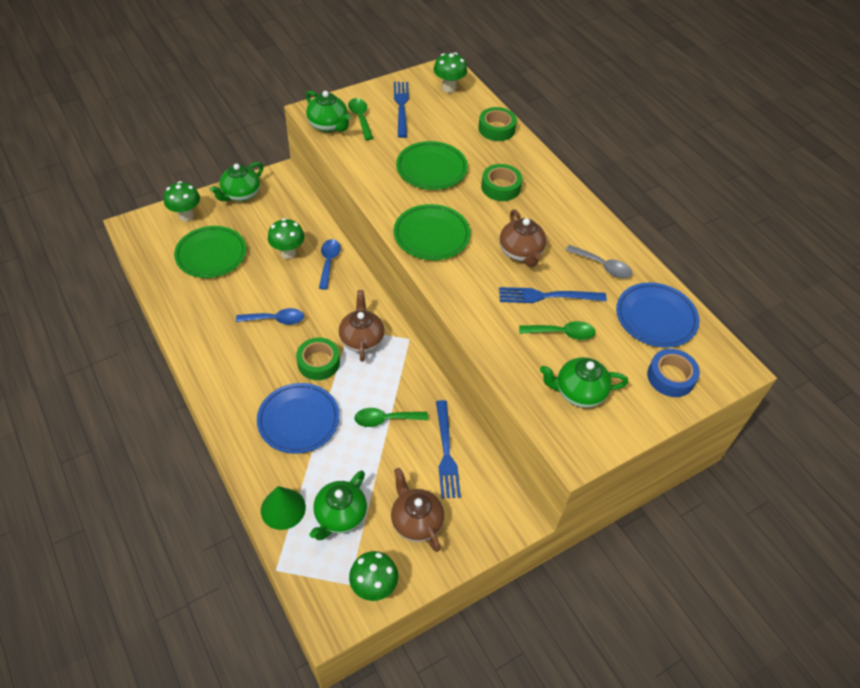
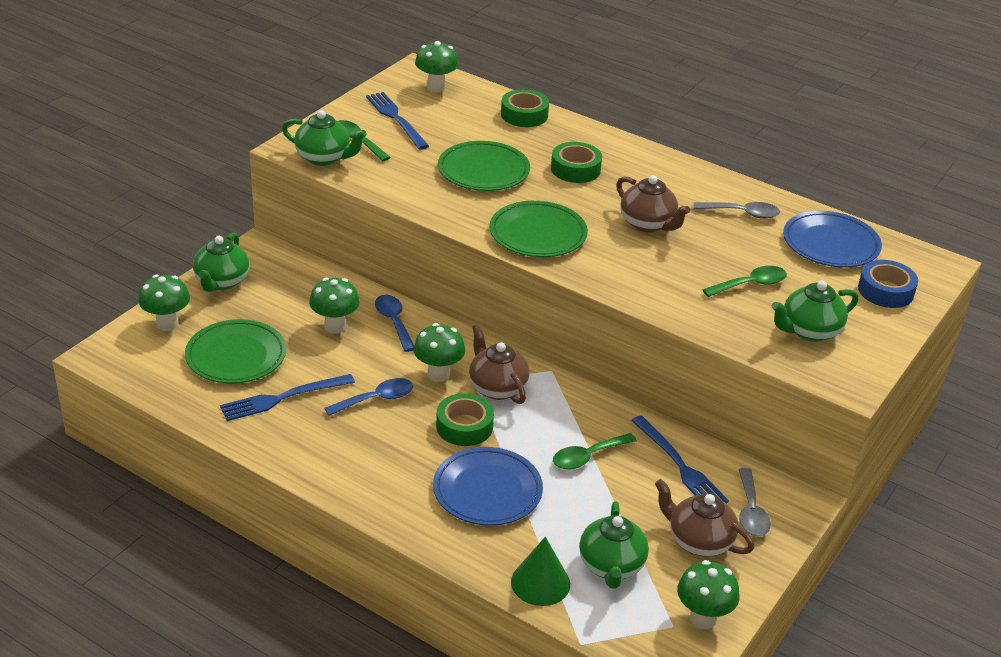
camera: 25 degrees left, 15 degrees down
(329, 315) = (438, 374): none -> green mushroom
(471, 512) = (750, 511): none -> grey spoon
(548, 296) = (709, 256): blue fork -> blue fork (283, 398)

